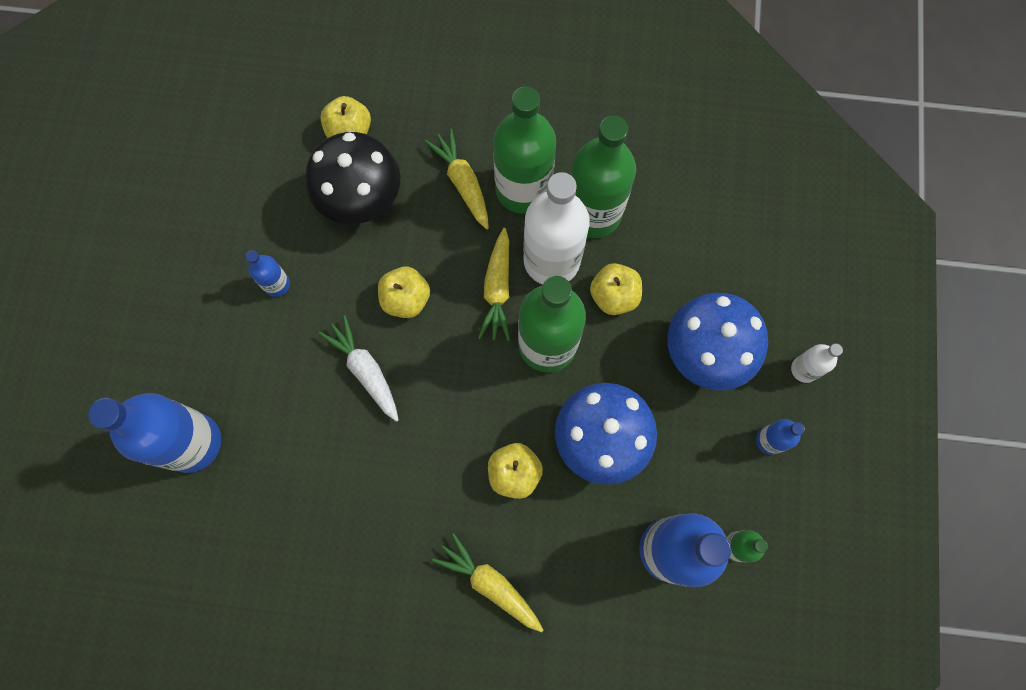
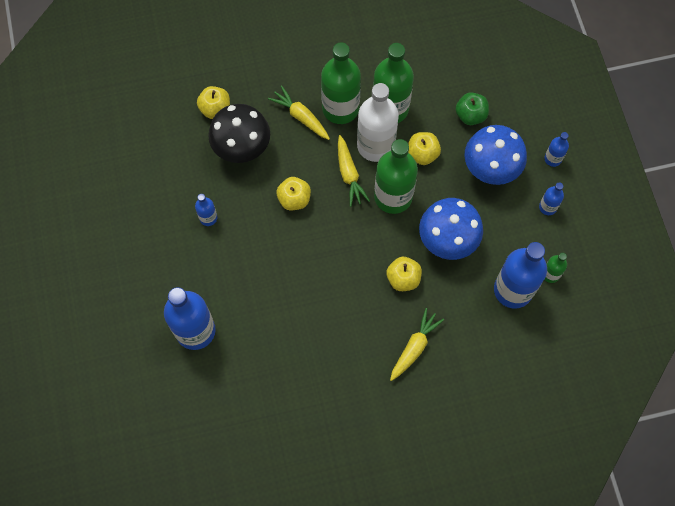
camera: 20 degrees left, 5 degrees down
(365, 370) = (286, 250): white carrot -> none
(490, 584) = (414, 347): yellow carrot -> yellow carrot turned 105 degrees clockwise
(706, 262) = (470, 115): none -> green apple
(804, 369) = (553, 159): white bottle -> blue bottle

